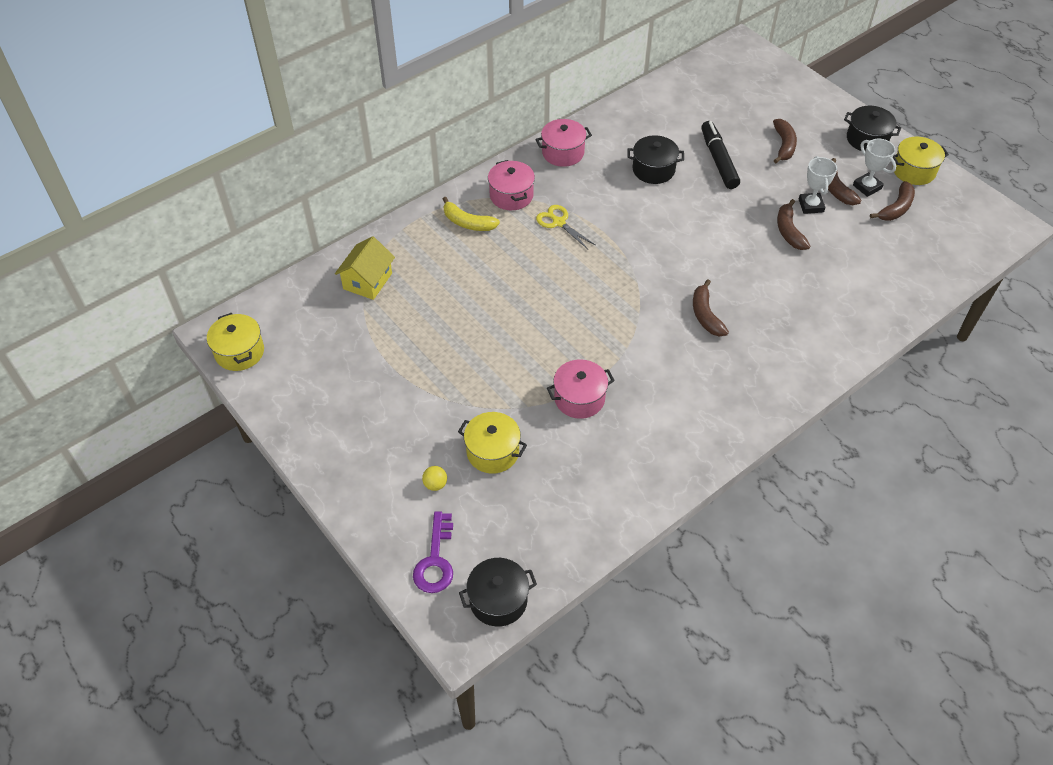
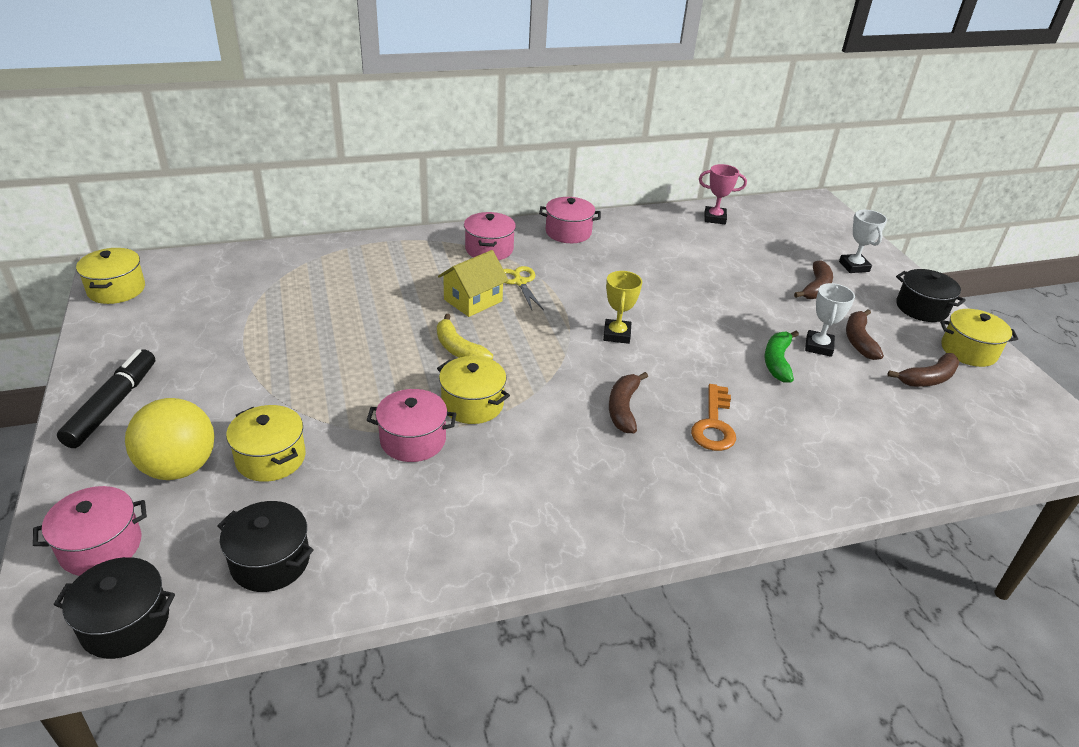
camera: 20 degrees right, 15 degrees down
(367, 281) = (289, 272): yellow house -> yellow house (473, 300)
(435, 484) = (179, 467): yellow ball -> yellow ball, size x2.50
(435, 560) = (101, 546): purple key -> pink pot
(468, 222) = (428, 257): yellow banana -> yellow banana (459, 349)
(600, 352) = (472, 404): none -> yellow pot
(653, 170) = (654, 269): black pot -> black pot (270, 561)
(663, 248) = (616, 334): none -> yellow trophy
(670, 93) = (714, 218): none -> pink trophy
(718, 160) = (732, 280): black marker -> black marker (113, 405)
(773, 305) = (714, 424): none -> orange key
(789, 231) = (777, 361): brown banana -> green banana
(867, 187) = (900, 349): white trophy -> white trophy (854, 266)

